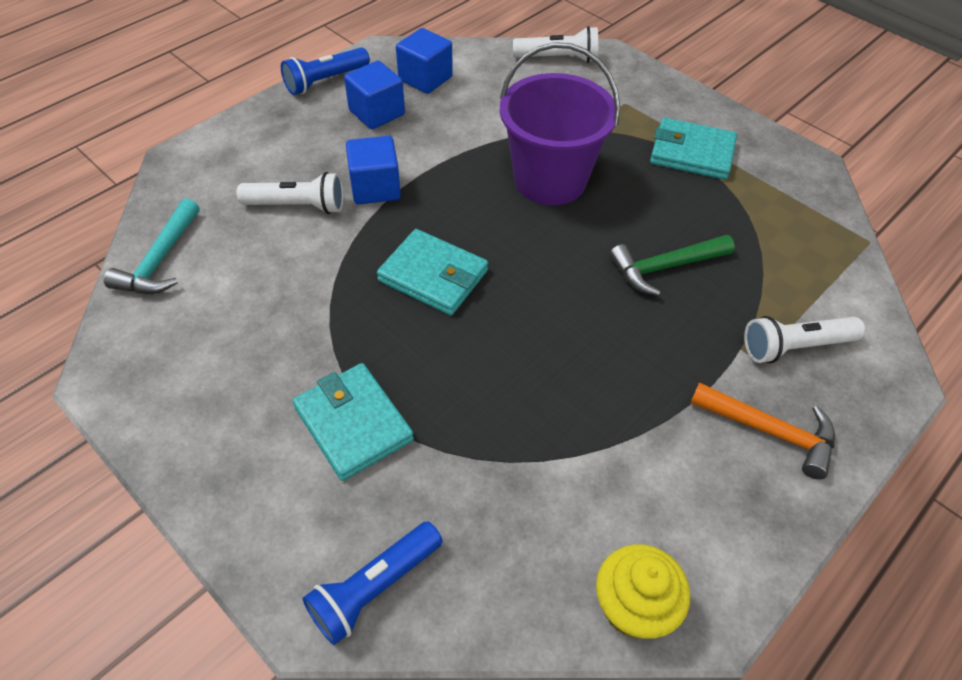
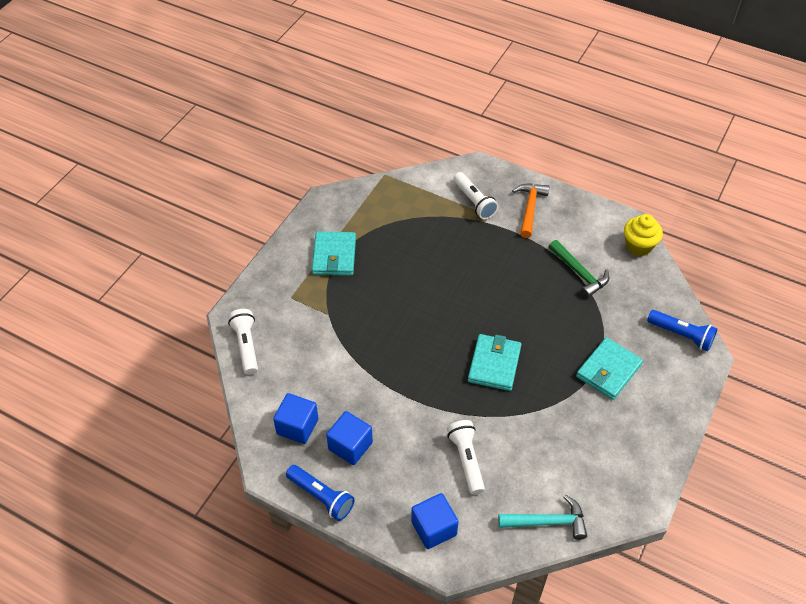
camera: 105 degrees left, 0 degrees up
(375, 188) = (431, 419): blue cube -> blue cube (434, 528)
(550, 180) = (387, 324): purple bucket -> none
(665, 267) = (441, 258): green hammer -> green hammer (579, 273)

